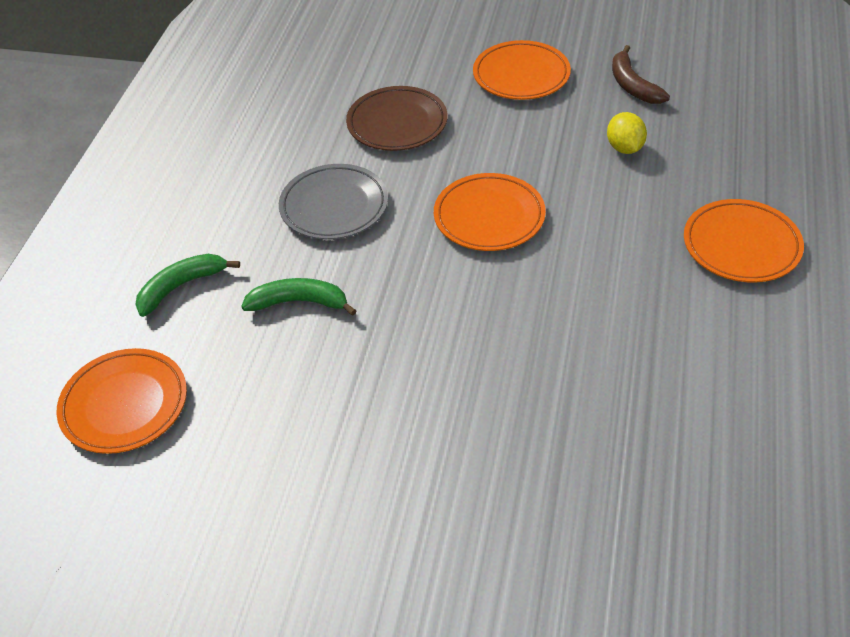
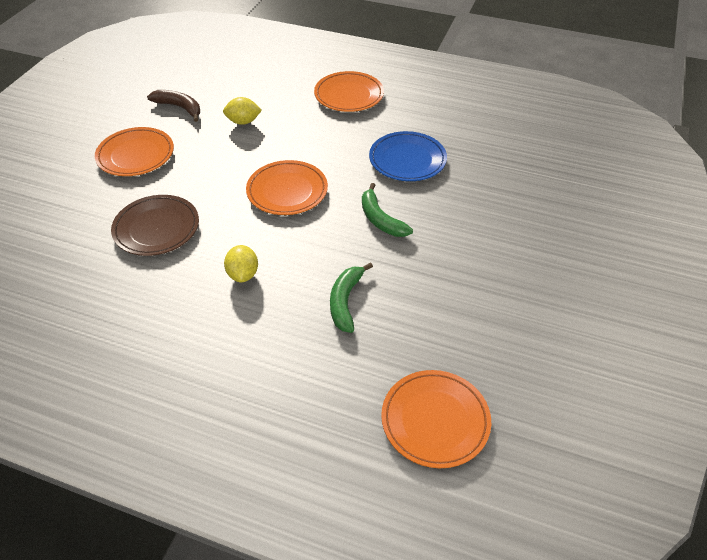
camera: 85 degrees left, 0 degrees up
(181, 286) = (307, 382): green banana -> green banana (380, 219)
(334, 206) = (243, 274): grey plate -> yellow lemon
(597, 335) = (407, 160): none -> blue plate
(632, 85) = (179, 107): brown banana -> brown banana turned 135 degrees counterclockwise

